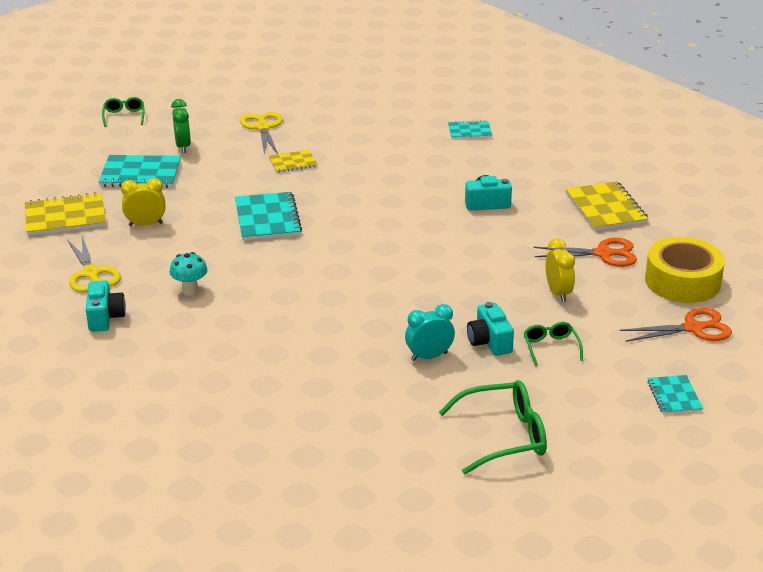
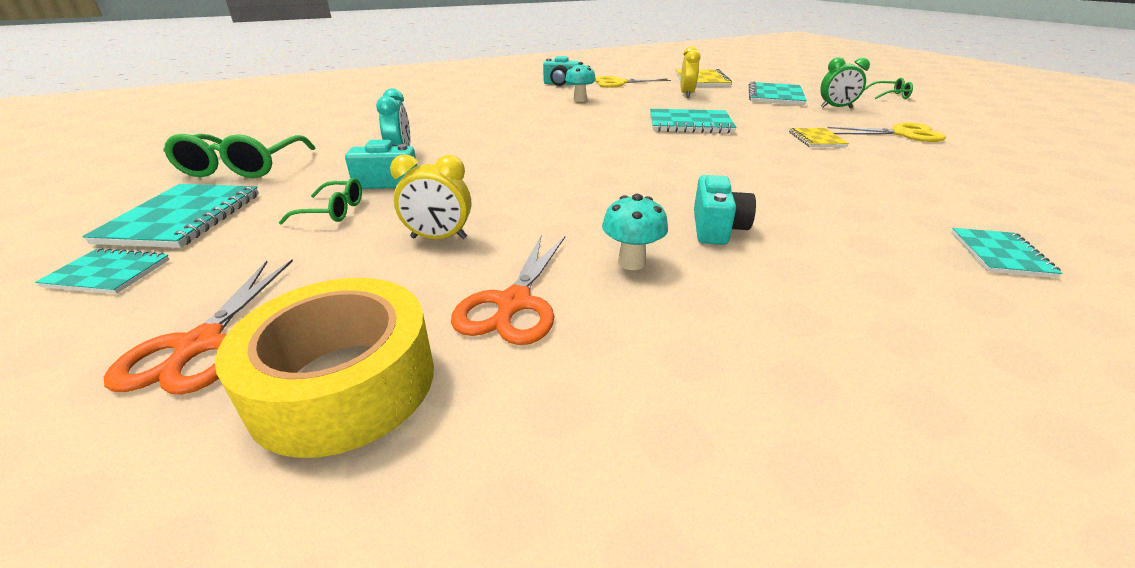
camera: 105 degrees right, 0 degrees up
(543, 227) = (631, 262): none -> turquoise mushroom
(602, 411) = (182, 218): none -> turquoise notebook
(605, 208) = (688, 351): yellow notebook -> none

